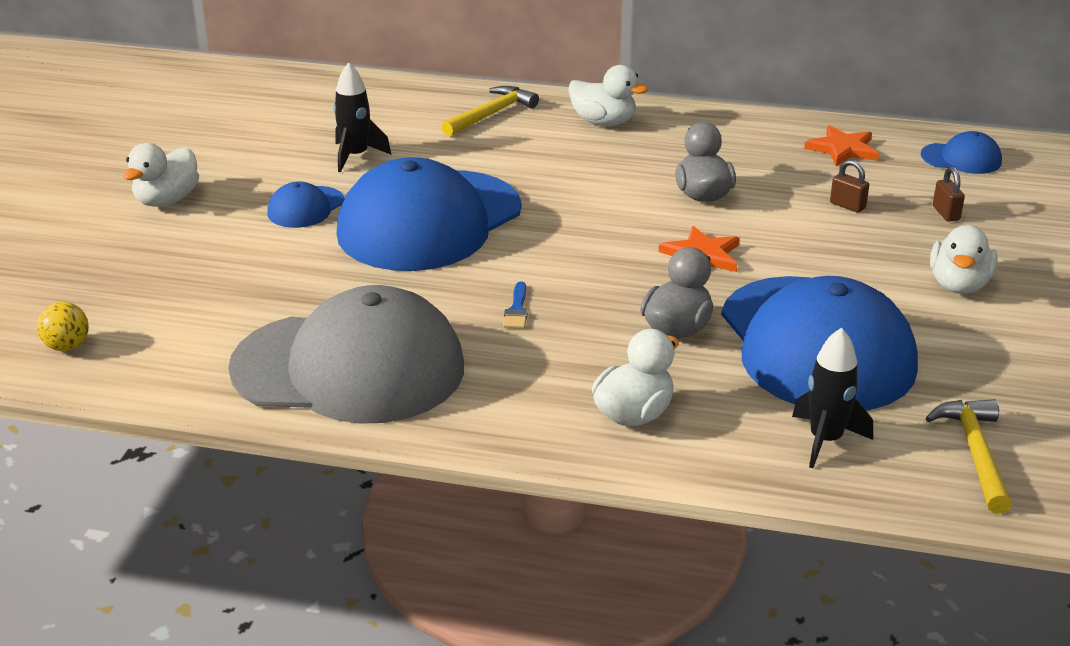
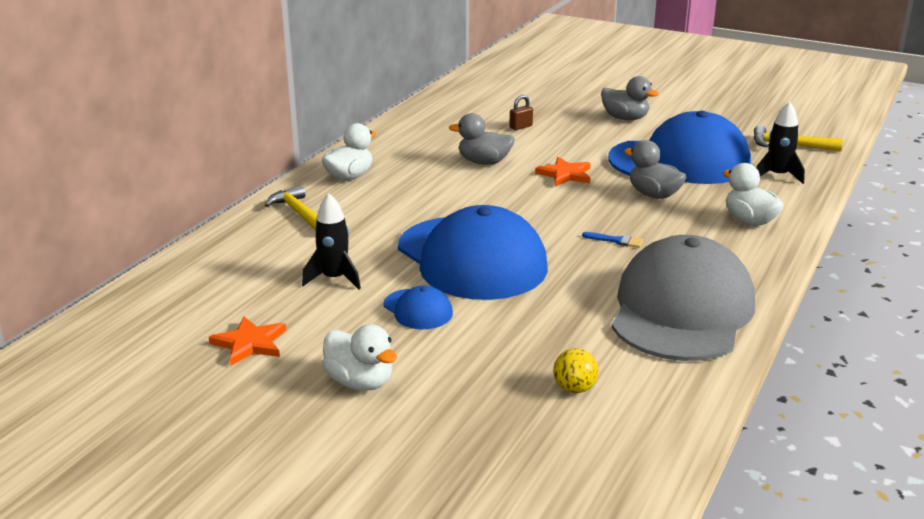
camera: 75 degrees left, 5 degrees down
(67, 346) = (622, 447): yellow ball -> yellow ball (574, 389)
(843, 149) = (446, 115): orange star -> orange star (250, 343)
(946, 213) = (543, 106): brown padlock -> none
(958, 285) = (625, 118): white duck -> grey duck
(961, 158) = (478, 90): blue cap -> none

